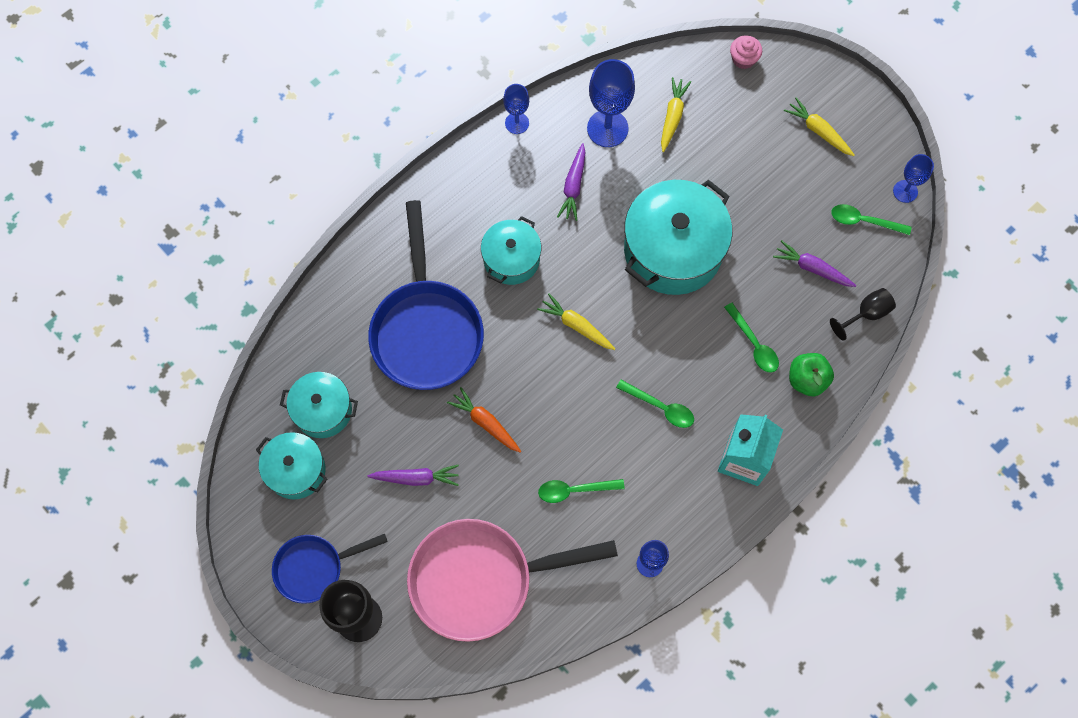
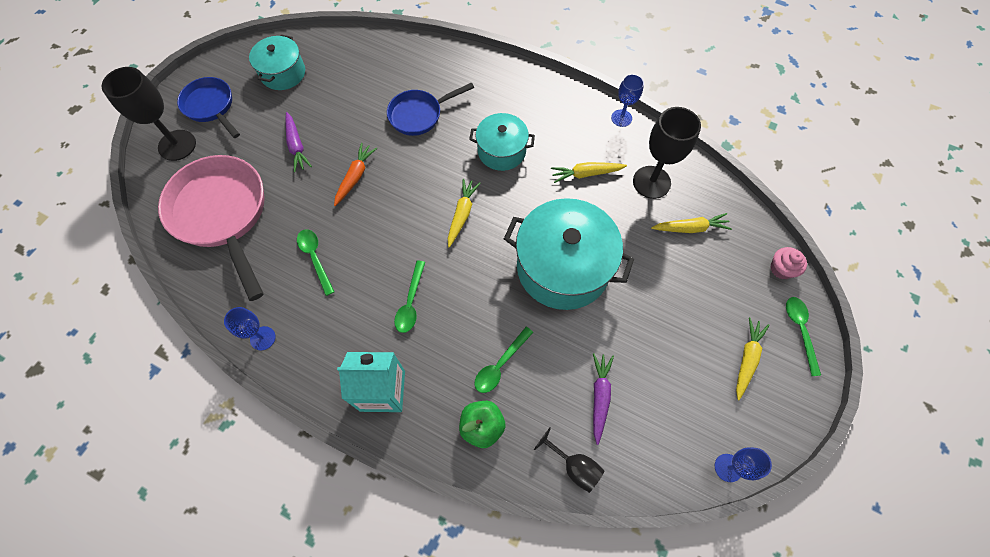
camera: 70 degrees right, 5 degrees down
(323, 410) = (333, 74): turquoise pot -> none
(426, 330) = (419, 115): blue pan -> blue pan, size x0.57
(573, 186) = (586, 174): purple carrot -> yellow carrot
(607, 128) = (651, 182): blue goblet -> black goblet
(864, 221) = (673, 433): green spoon -> green spoon (800, 330)

